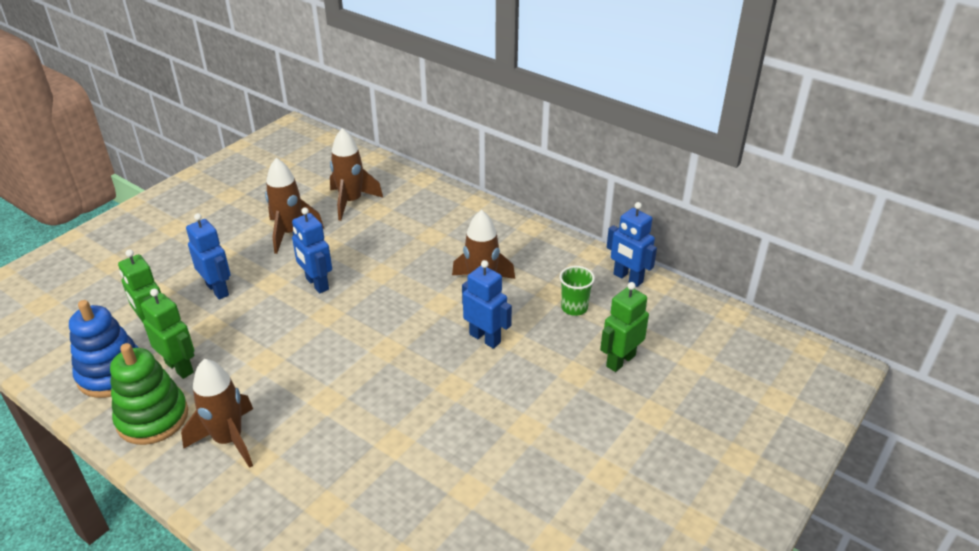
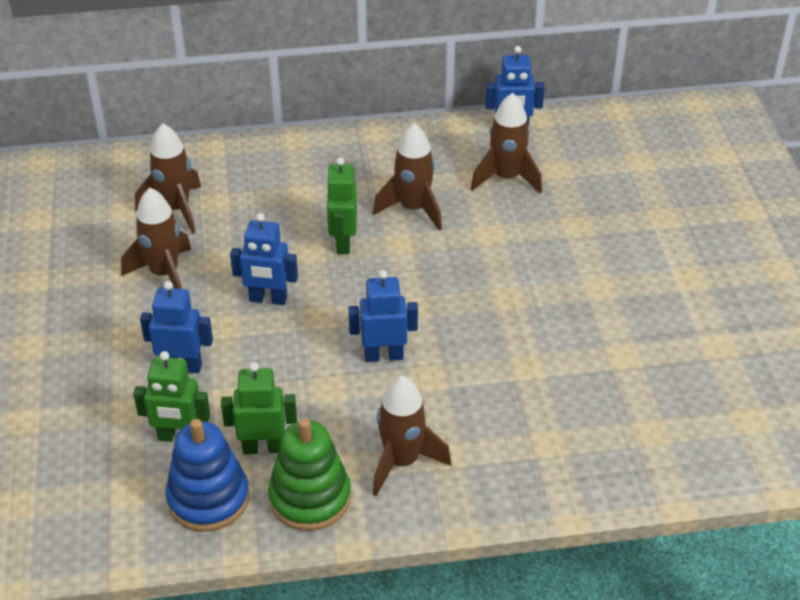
camera: 45 degrees left, 5 degrees up
(485, 338) = (476, 246): blue robot -> blue robot (384, 355)
(574, 308) = (506, 178): green cup -> brown rocket
(620, 360) = (593, 196): green robot -> green robot (343, 242)

